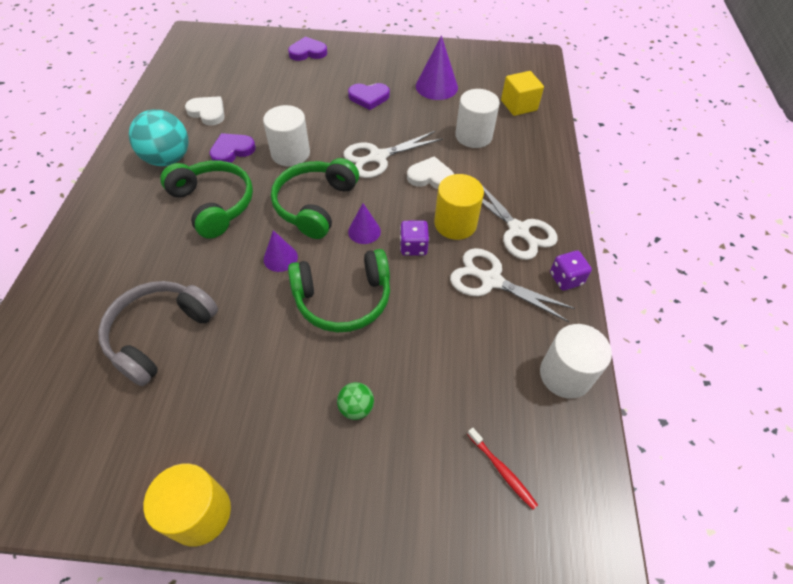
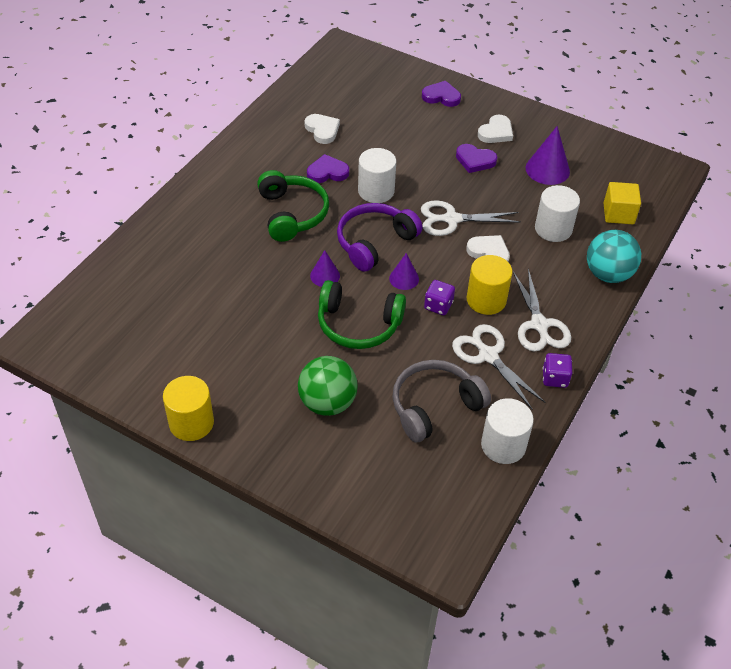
camera: 25 degrees right, 5 degrees down
(160, 334) = (211, 299): grey headphones -> grey headphones (434, 406)
(168, 159) = (272, 163): turquoise ball -> turquoise ball (608, 274)
(315, 205) = (374, 243): green headphones -> purple headphones
(356, 407) = (327, 403): green ball -> green ball, size x2.01
(373, 68) = (496, 132): none -> white heart
(502, 471) = (411, 485): red toothbrush -> none

